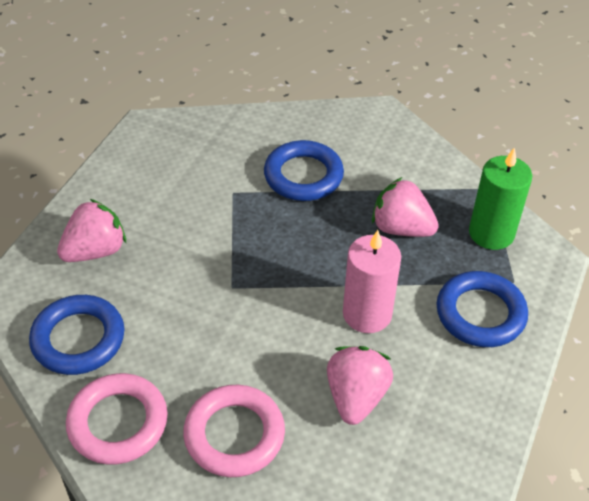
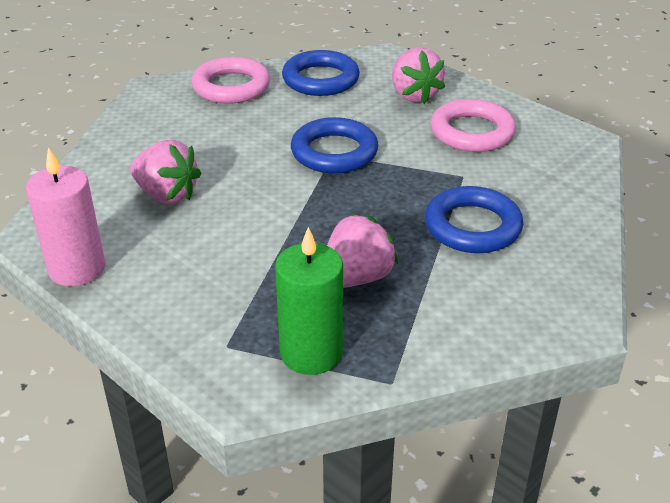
camera: 110 degrees right, 10 degrees down
(234, 434) = (181, 130): pink ring -> pink ring (472, 132)
(367, 314) = (252, 223): pink candle -> pink candle (77, 269)
(480, 313) = (200, 301): blue ring -> blue ring (334, 152)

